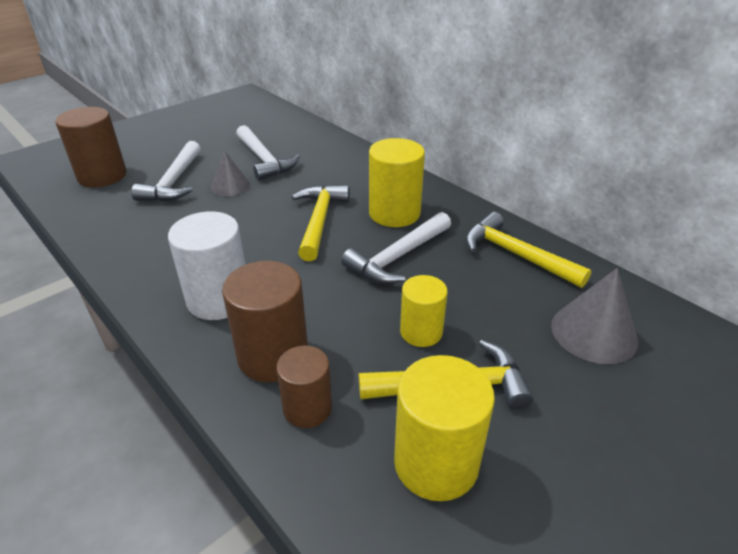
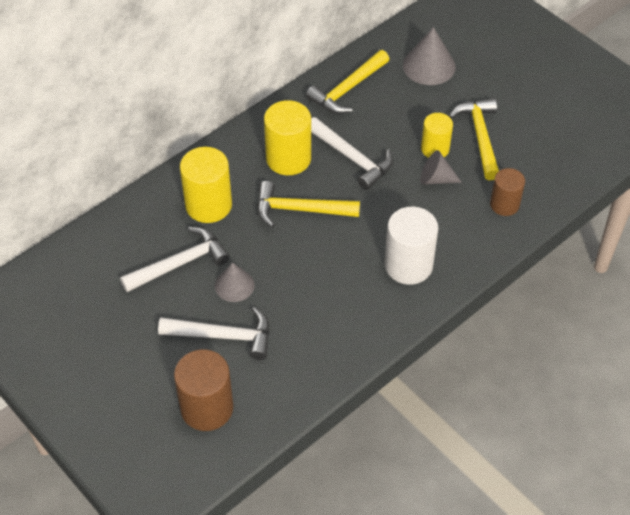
camera: 90 degrees left, 15 degrees up
(273, 356) = (464, 225): brown cylinder -> none
(363, 330) = (436, 179): none -> grey cone
(436, 463) = (533, 148): yellow cylinder -> yellow cylinder (208, 205)

